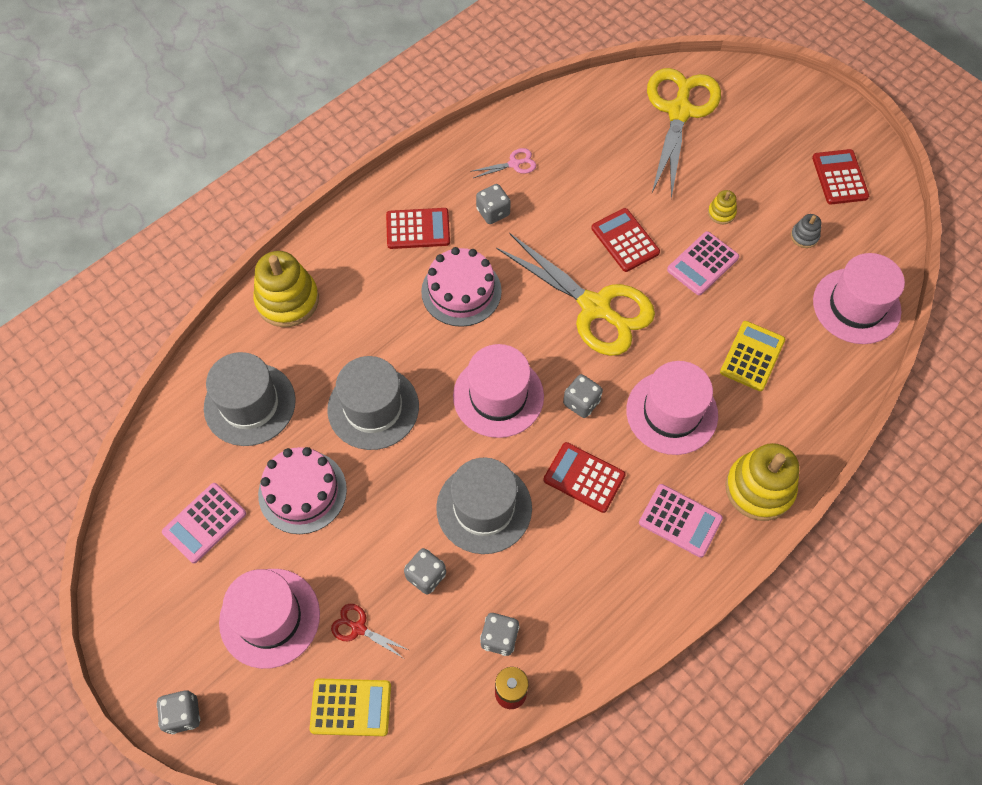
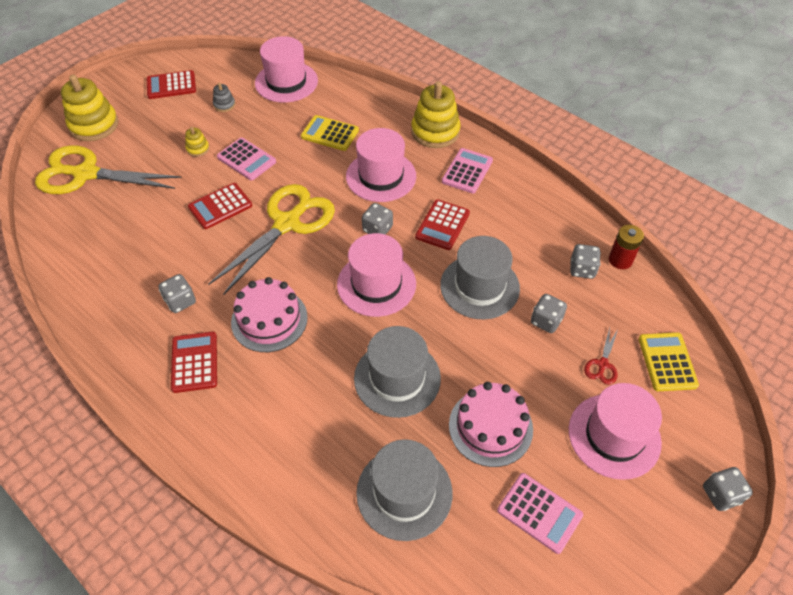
camera: 95 degrees left, 10 degrees down
(287, 300) = (278, 475): yellow stacking toy -> yellow stacking toy (94, 125)
(514, 164) = (124, 288): pink scissors -> none

